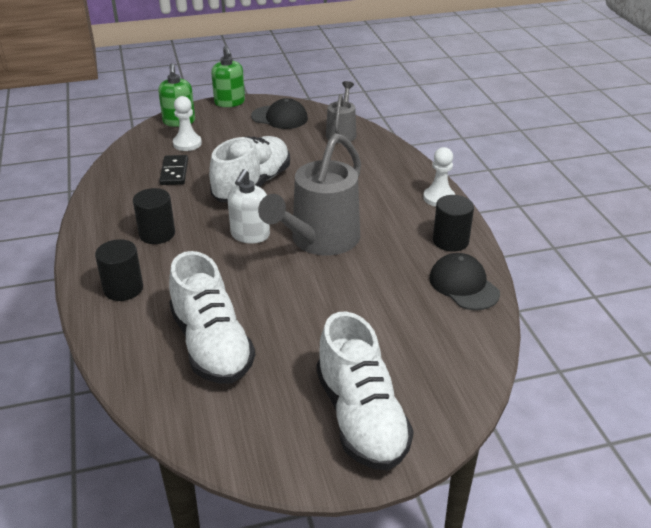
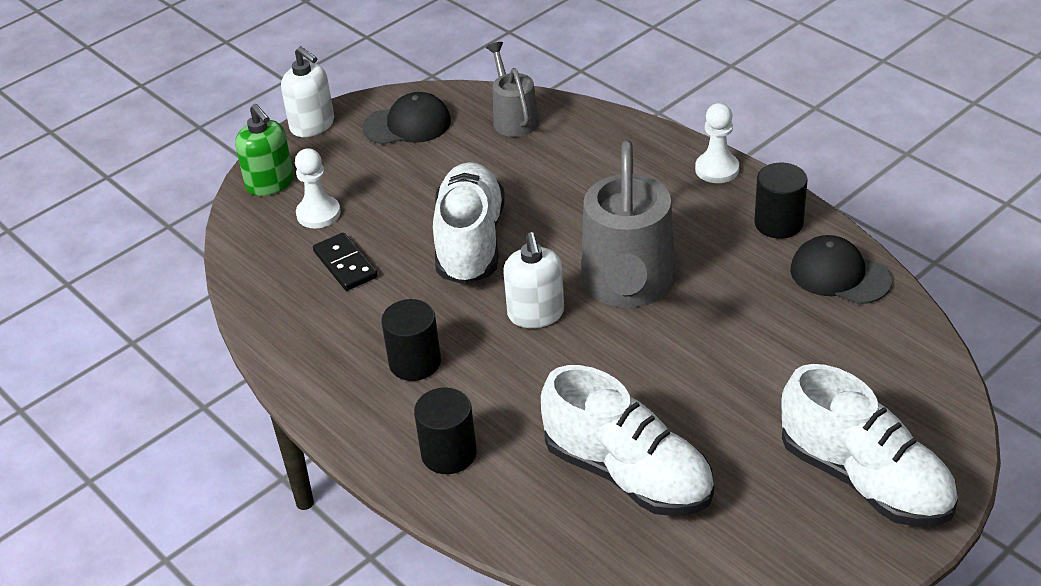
camera: 25 degrees left, 5 degrees up
(229, 102) = (312, 125): green soap dispenser -> white soap dispenser

